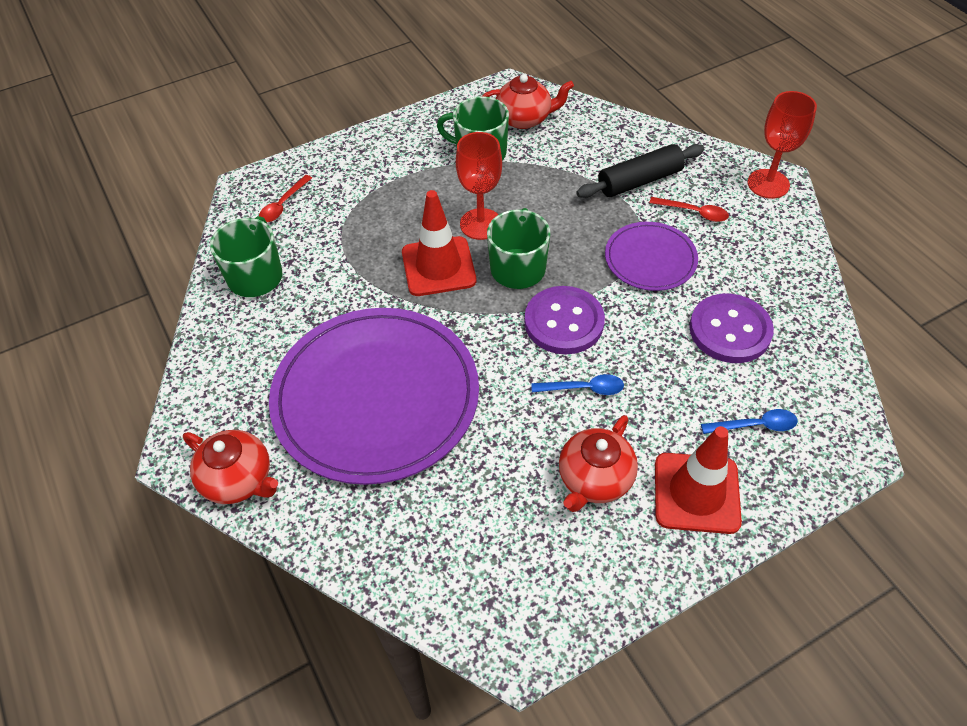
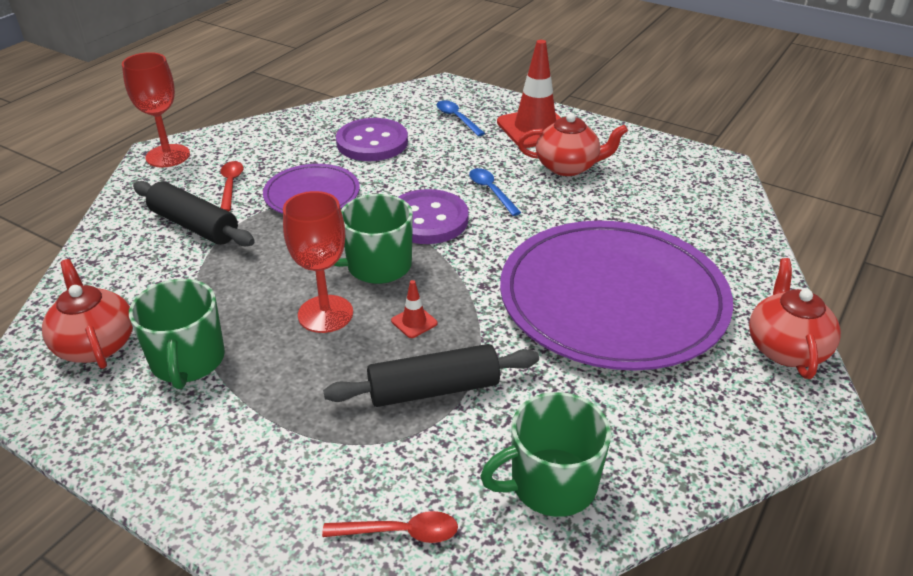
camera: 120 degrees left, 15 degrees down
(368, 253) = (434, 389): none -> black rolling pin
(438, 266) = (414, 322): red traffic cone -> red traffic cone, size x0.42

